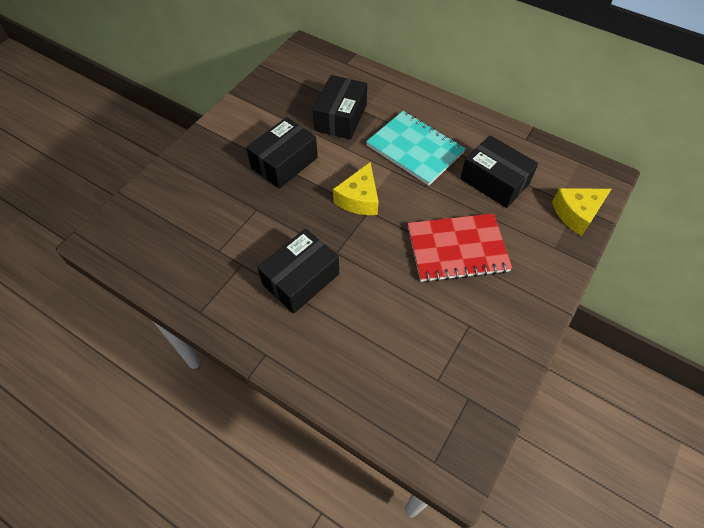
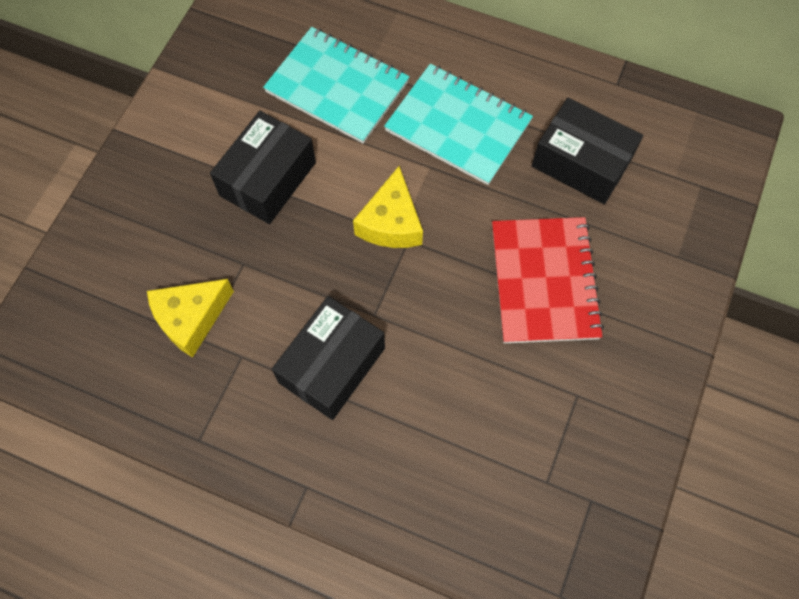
camera: 10 degrees left, 10 degrees up
(340, 117) = (337, 87): black box -> turquoise notebook
(457, 249) = (544, 281): red notebook -> red notebook turned 75 degrees counterclockwise
(576, 213) = (703, 198): yellow cheese -> yellow cheese (191, 318)

